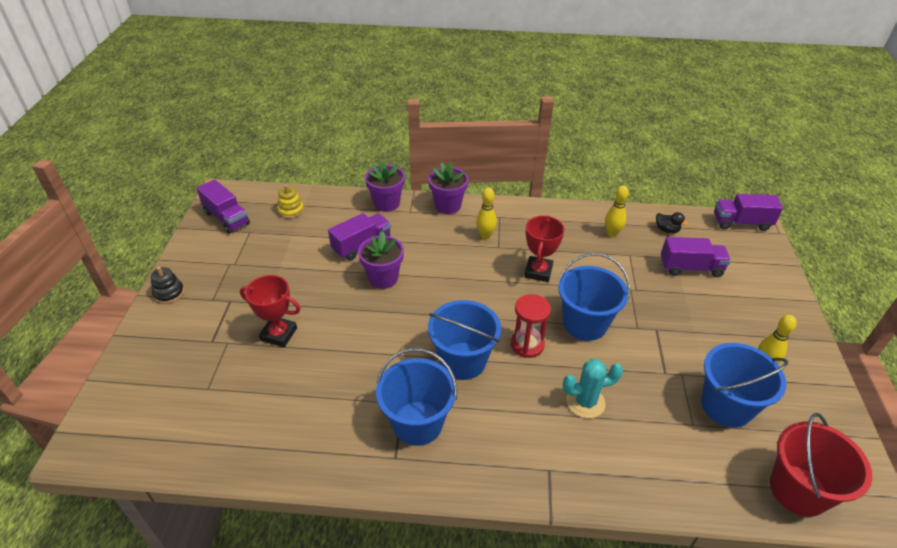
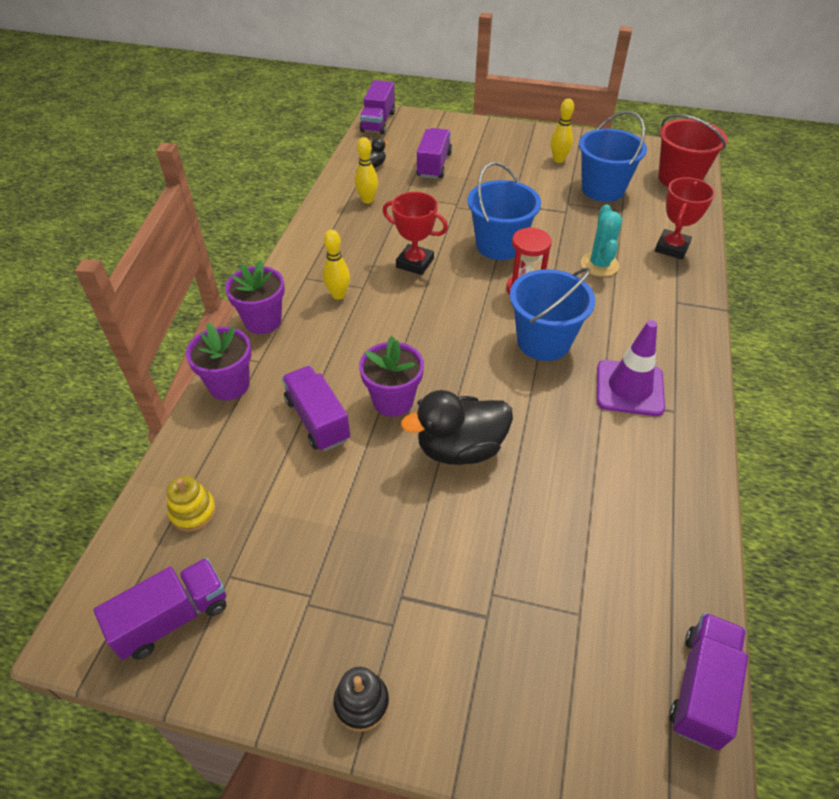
camera: 80 degrees left, 5 degrees up
(145, 457) = (701, 688): none -> purple truck
(279, 334) = (483, 524): red trophy -> red trophy (672, 248)
(342, 317) = (460, 449): none -> black duck
(417, 423) = (629, 388): blue bucket -> purple traffic cone

